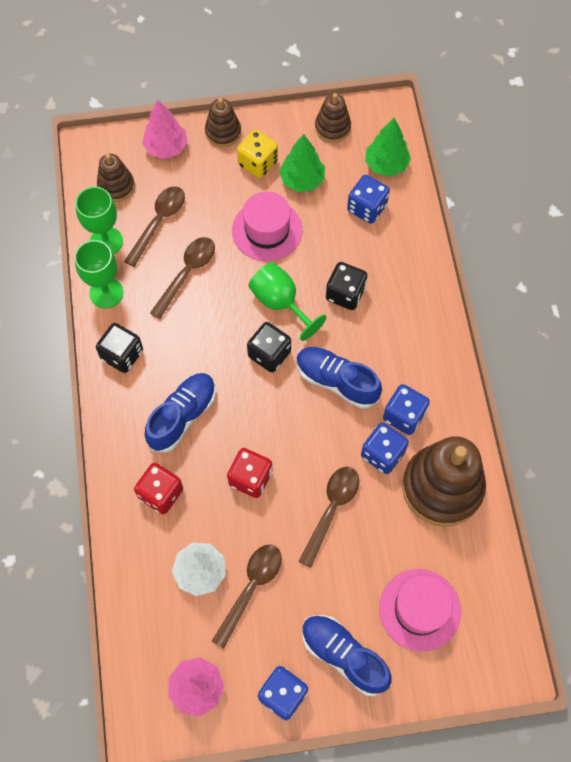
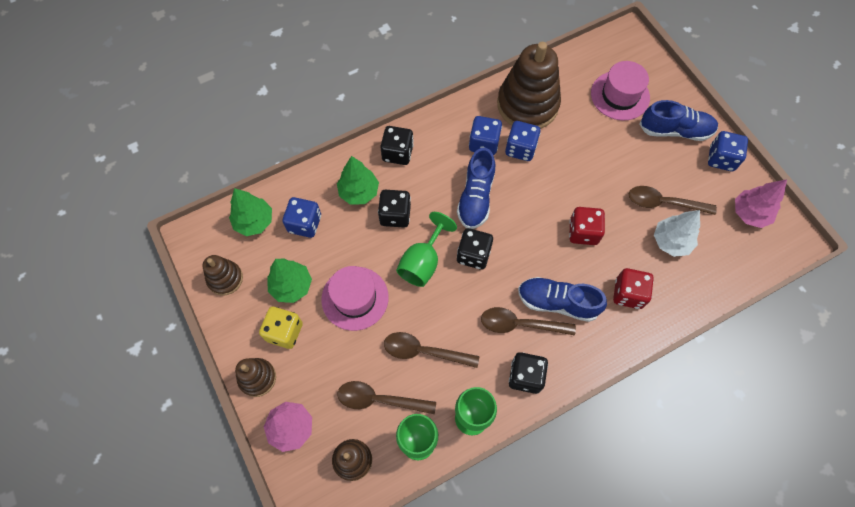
camera: 110 degrees left, 0 degrees up
(331, 510) = (579, 169): brown spoon -> brown spoon (520, 324)
(344, 656) = (675, 130): blue shoe -> blue shoe turned 105 degrees counterclockwise
(386, 267) = (359, 192): none -> green tree
(422, 320) = (397, 153): none -> black dice

